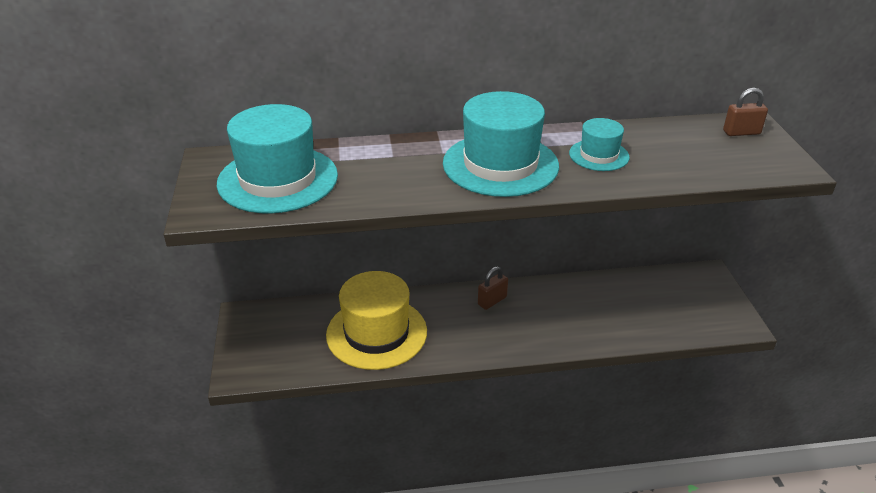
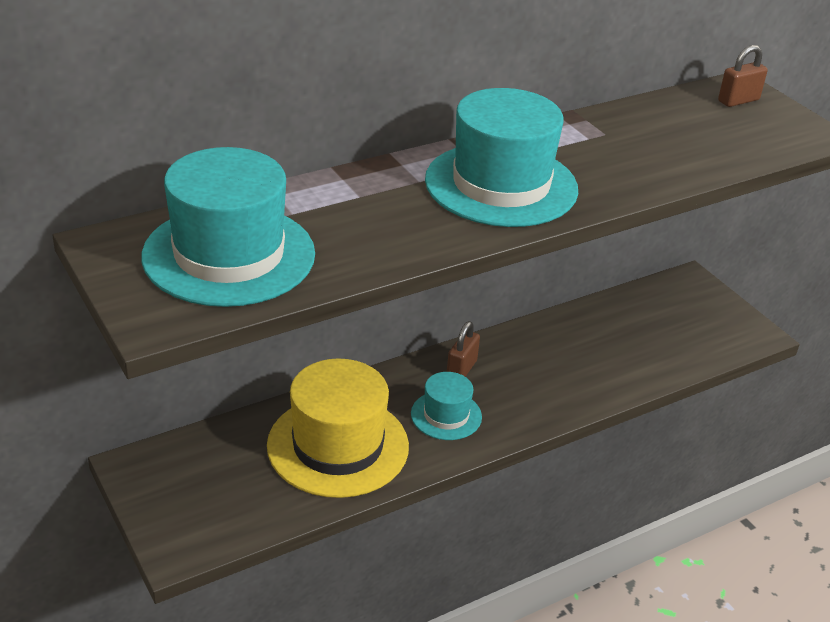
camera: 25 degrees left, 0 degrees up
(599, 155) = (605, 153): turquoise hat -> turquoise hat (446, 415)

